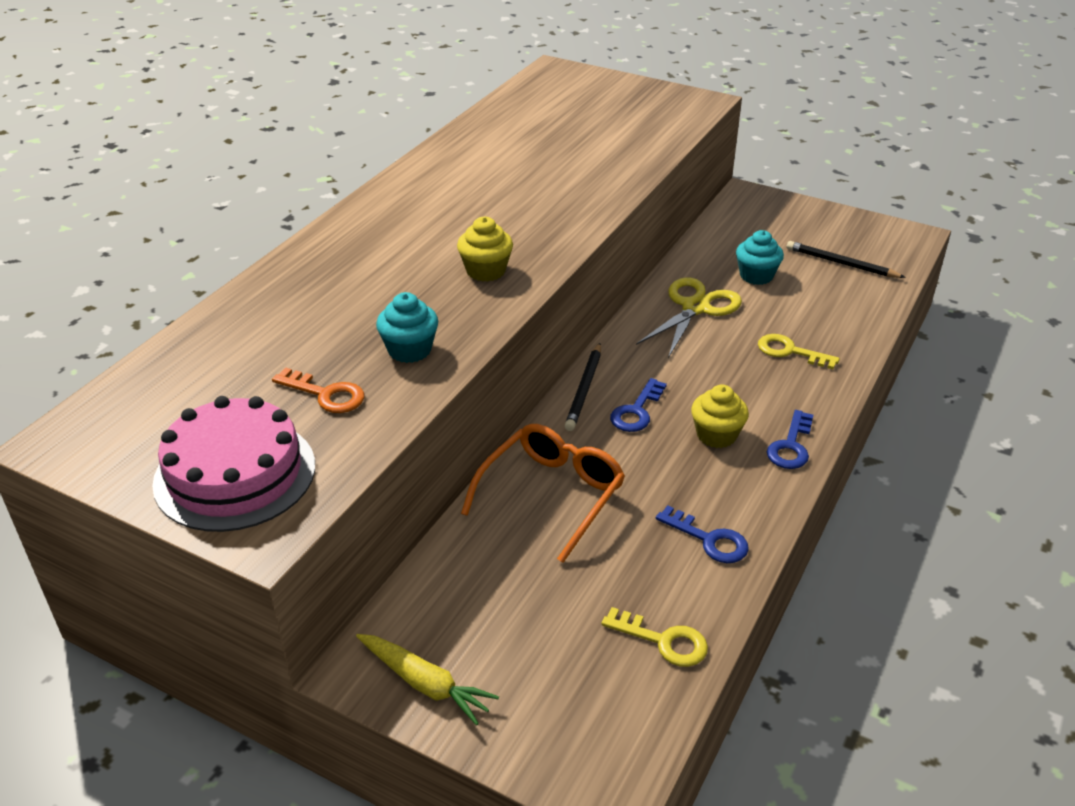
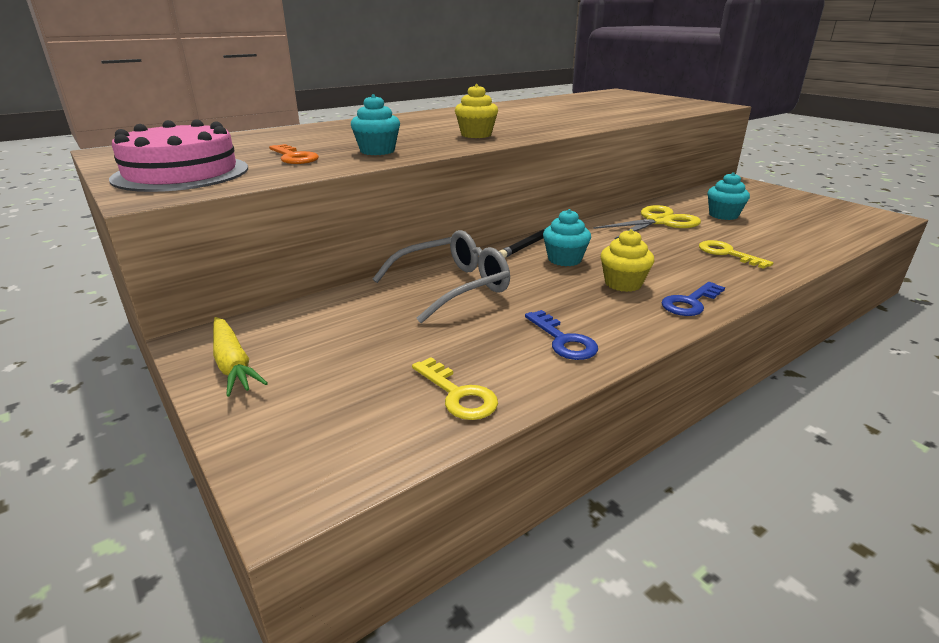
camera: 25 degrees right, 10 degrees down
(551, 495) = (452, 287): orange glasses -> grey glasses
(636, 411) = (564, 259): blue key -> turquoise cupcake
(841, 263) = (806, 220): black pencil -> none

